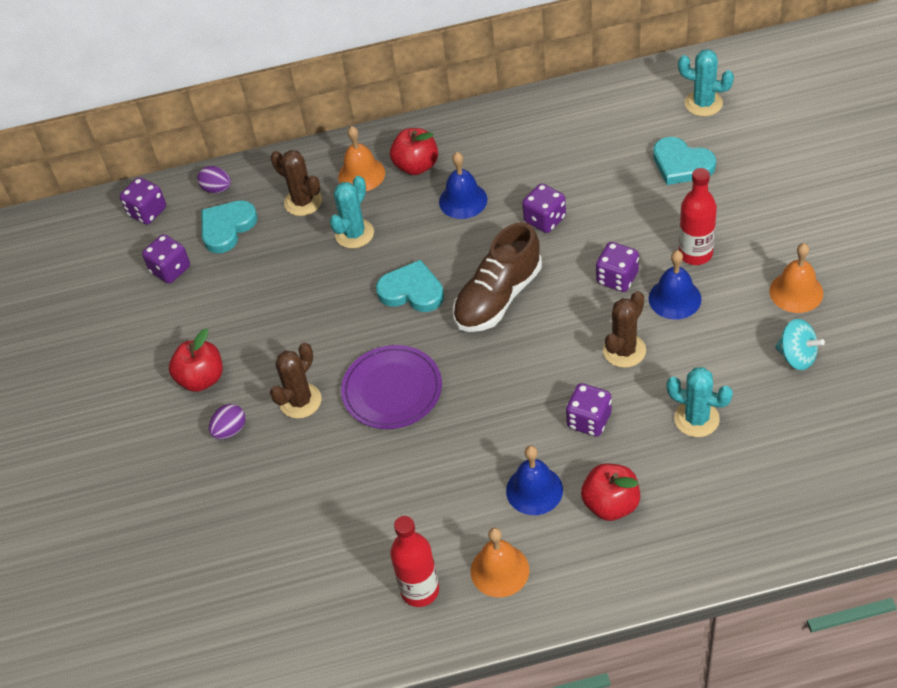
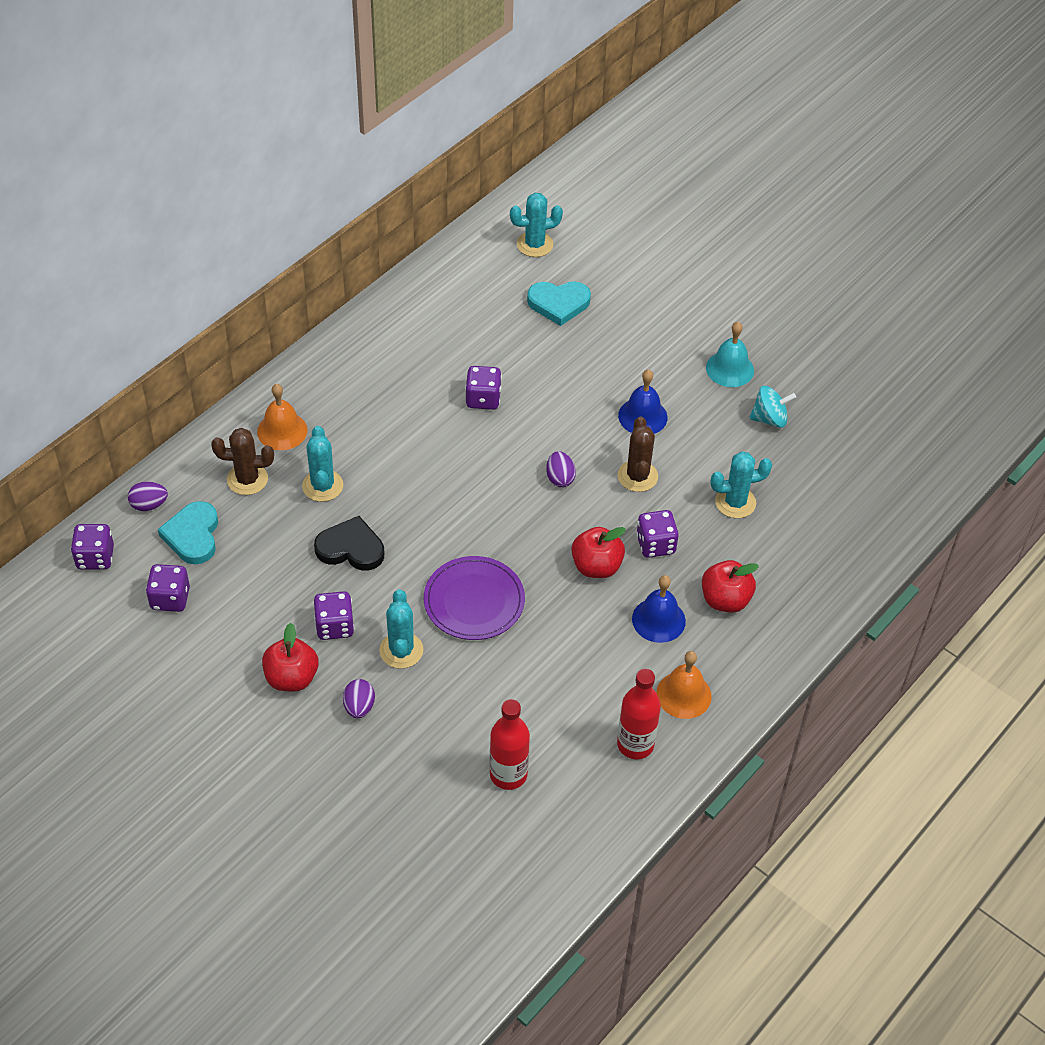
camera: 45 degrees left, 0 degrees up
(300, 401) = (401, 650): brown cactus -> turquoise cactus
(333, 296) = (351, 548): none -> black heart
(412, 291) = (419, 511): turquoise heart -> none
(416, 166) = (327, 401): red apple -> red apple (596, 566)
(463, 200) = (397, 413): blue bell -> none
(498, 297) = (498, 482): brown shoe -> none
(553, 319) = (560, 478): none -> purple egg
(617, 278) = (584, 421): purple dice -> purple dice (334, 626)
(695, 254) = (629, 373): red bottle -> red bottle (508, 774)
(796, 292) = (730, 369): orange bell -> turquoise bell

